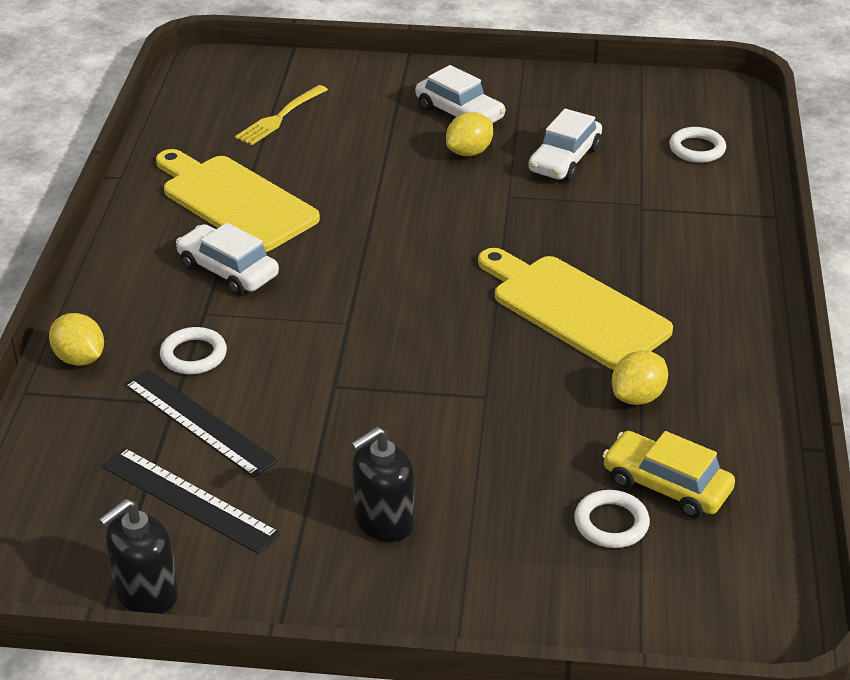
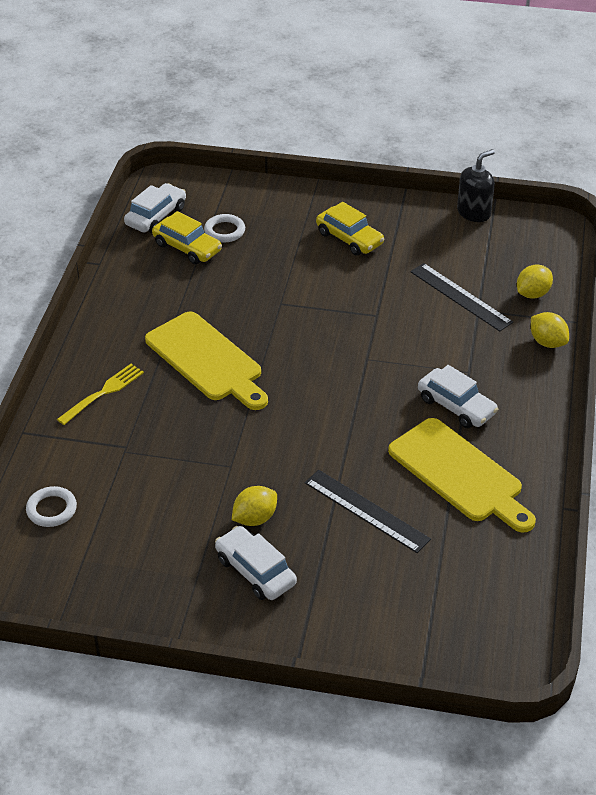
camera: 175 degrees left, 5 degrees up
(188, 500) = (459, 254): black ruler -> black ruler (366, 510)
(193, 355) = (471, 340): white ring -> none
(280, 117) = (428, 576): yellow fork -> yellow fork (103, 393)
(383, 521) = (349, 238): black soap dispenser -> yellow car
(564, 159) = (172, 504): white car -> white car (156, 216)
(637, 397) = (185, 297): yellow lemon -> yellow lemon (532, 294)

